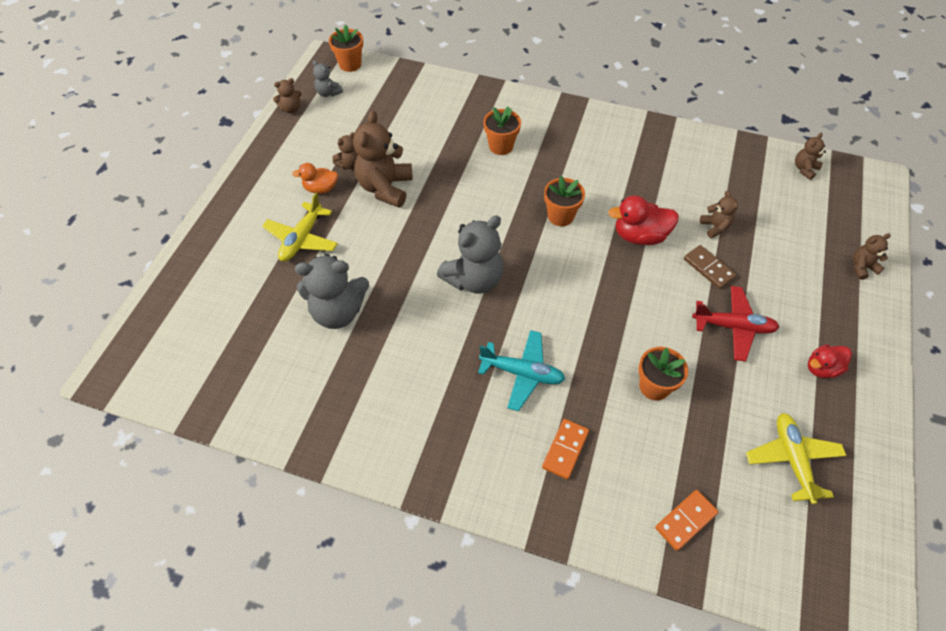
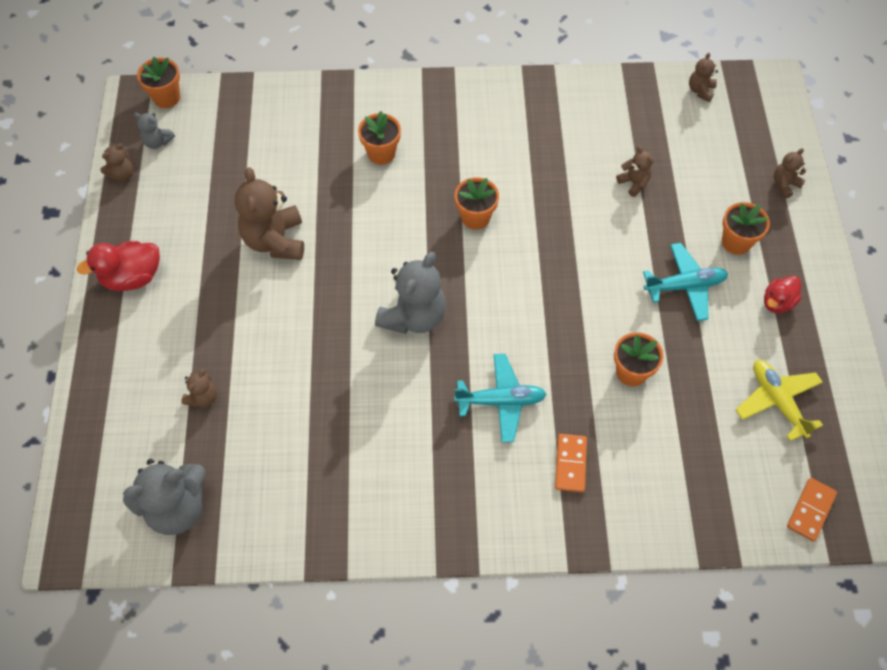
camera: 20 degrees left, 5 degrees up
(302, 239) = (209, 329): yellow plane -> none
(321, 188) = (203, 263): orange duck -> none
(338, 312) = (286, 398): grey teddy bear -> grey teddy bear (177, 507)
(349, 164) = (222, 224): brown teddy bear -> brown teddy bear (203, 398)
(640, 236) = (563, 215): red duck -> red duck (132, 277)
(685, 520) = (702, 492): orange domino -> orange domino (810, 510)
(708, 268) = (642, 231): brown domino -> none
(733, 327) = (685, 286): red plane -> turquoise plane
(797, 303) = (736, 242): none -> orange flower pot

